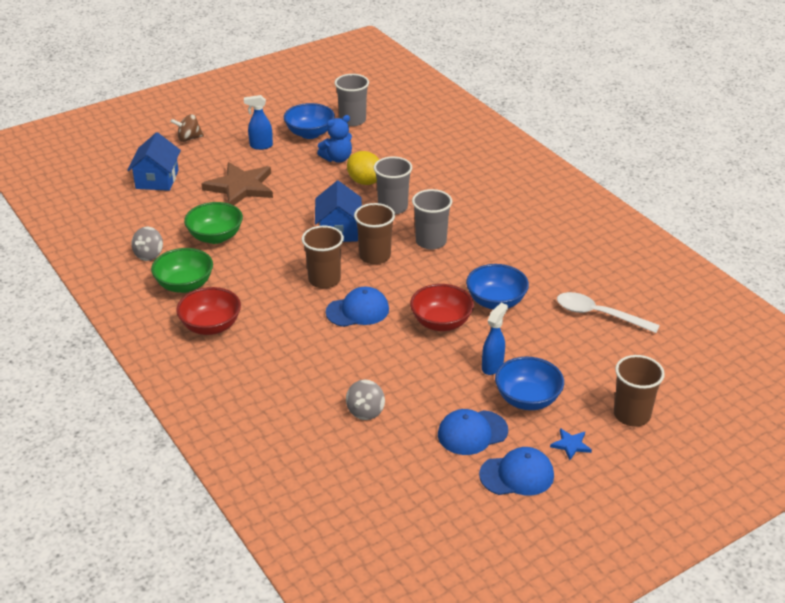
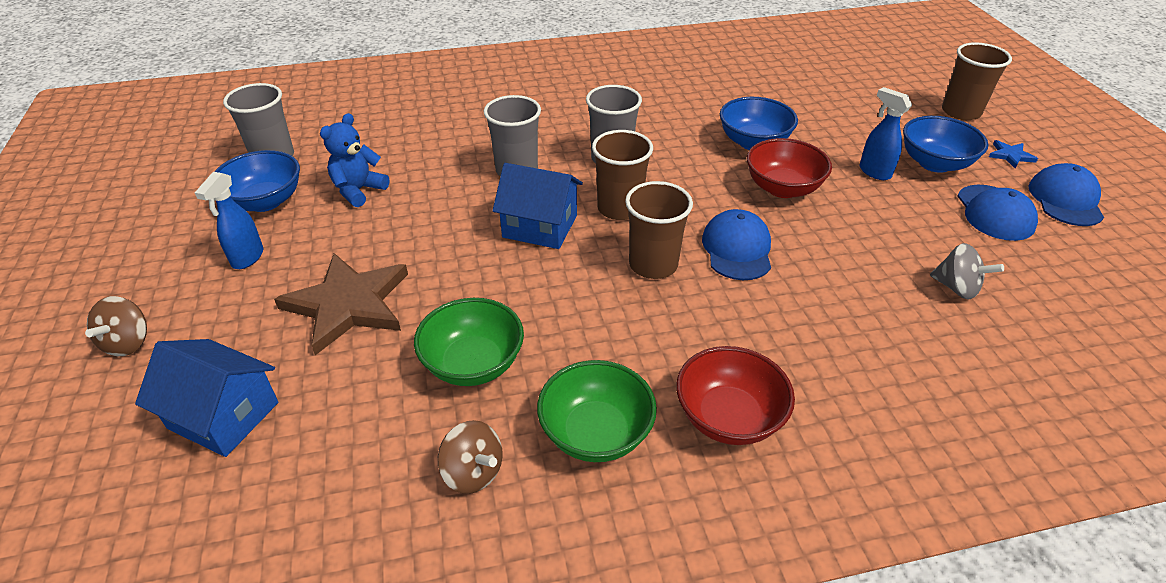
camera: 70 degrees left, 5 degrees up
(149, 255) = (473, 472): grey spinning top -> brown spinning top
(337, 159) = (358, 190): blue teddy bear -> blue teddy bear turned 135 degrees counterclockwise
(365, 182) = (438, 179): yellow lemon -> none
(598, 314) = (795, 90): white spoon -> none

